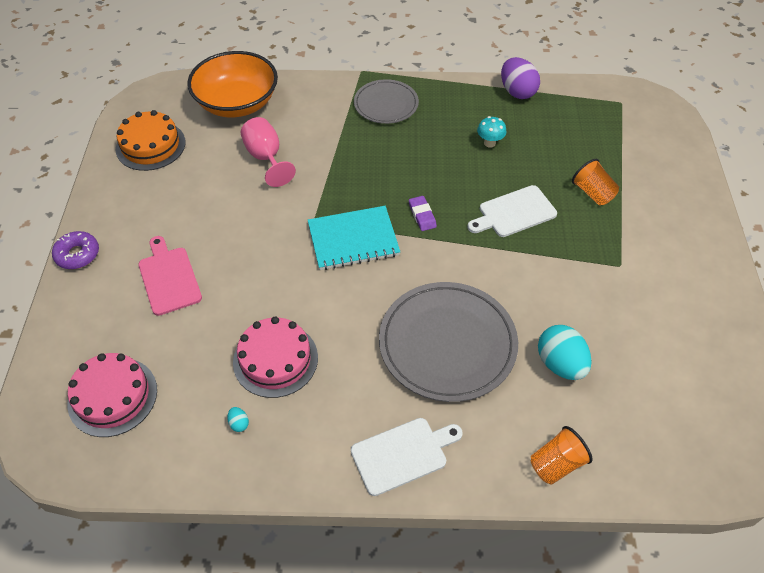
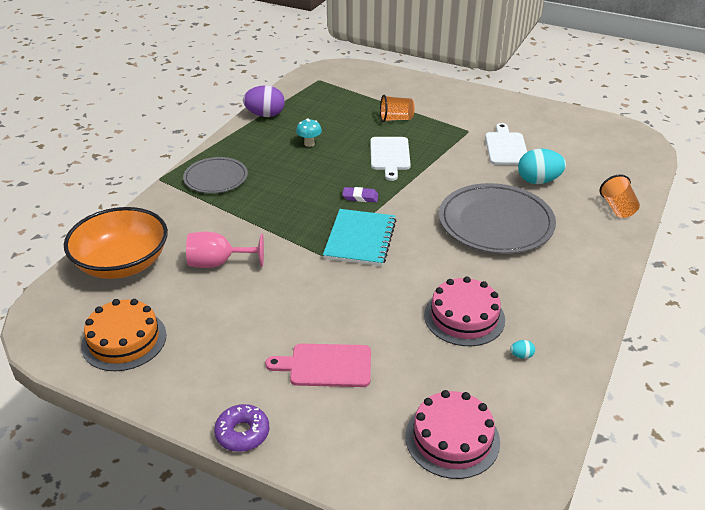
camera: 65 degrees left, 15 degrees down
(403, 454) = (586, 273): white cutting board -> white cutting board (506, 147)

